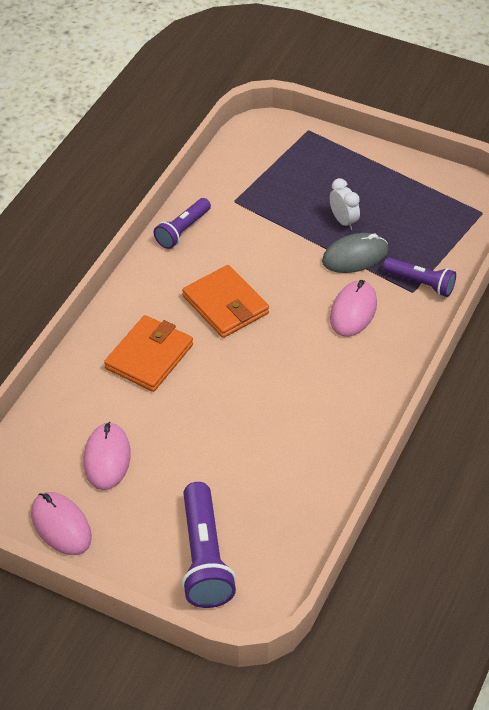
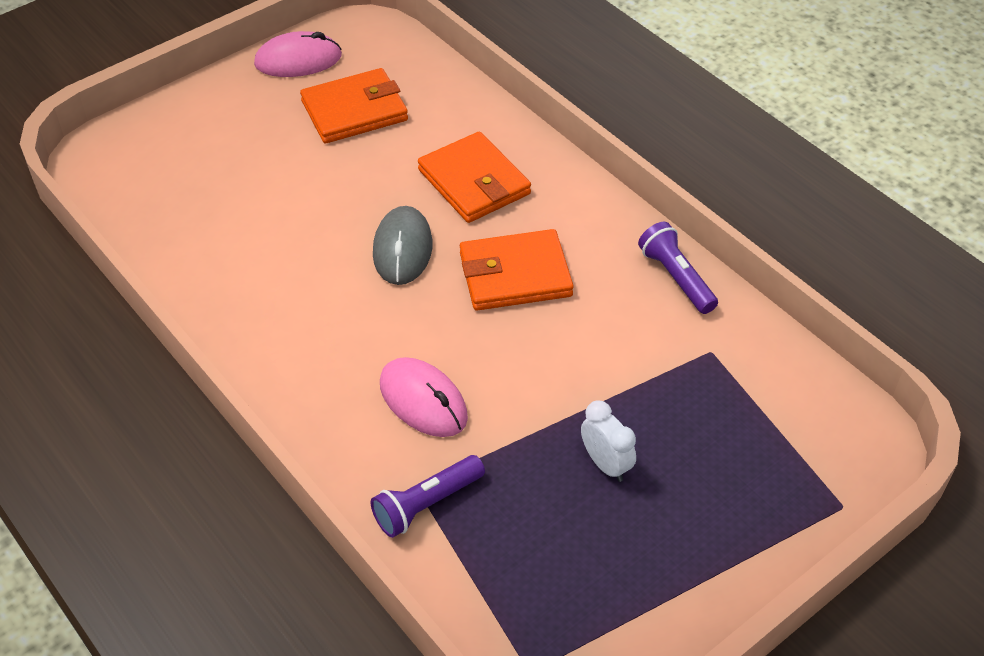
camera: 115 degrees right, 0 degrees up
(107, 458) = (354, 111): pink mouse -> orange wallet
(204, 557) = (179, 143): purple flashlight -> none
(343, 221) = (605, 464): white clock -> white clock turned 120 degrees counterclockwise
(355, 256) = (525, 447): grey mouse -> grey mouse (402, 249)

